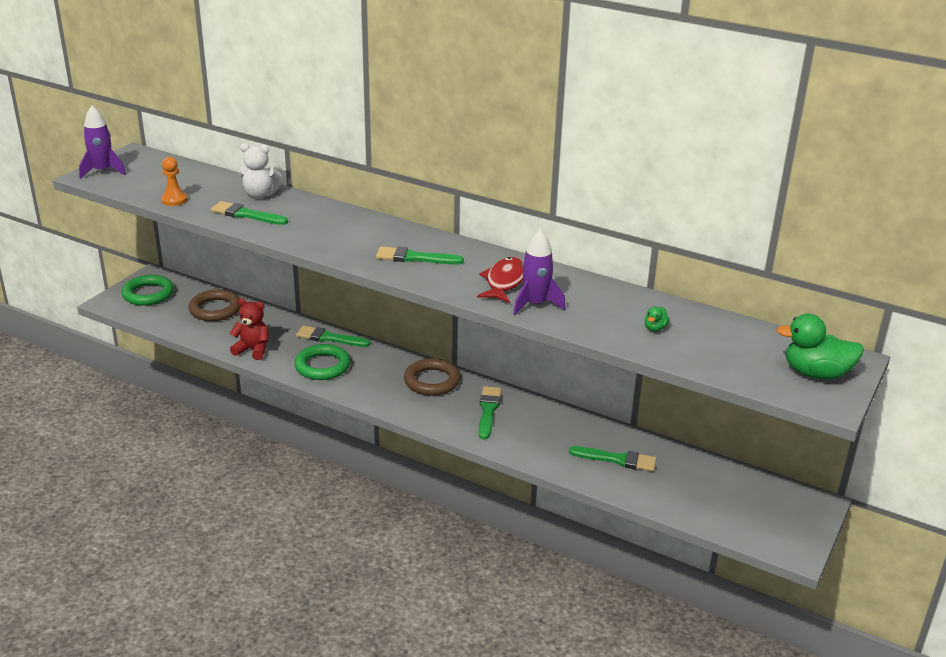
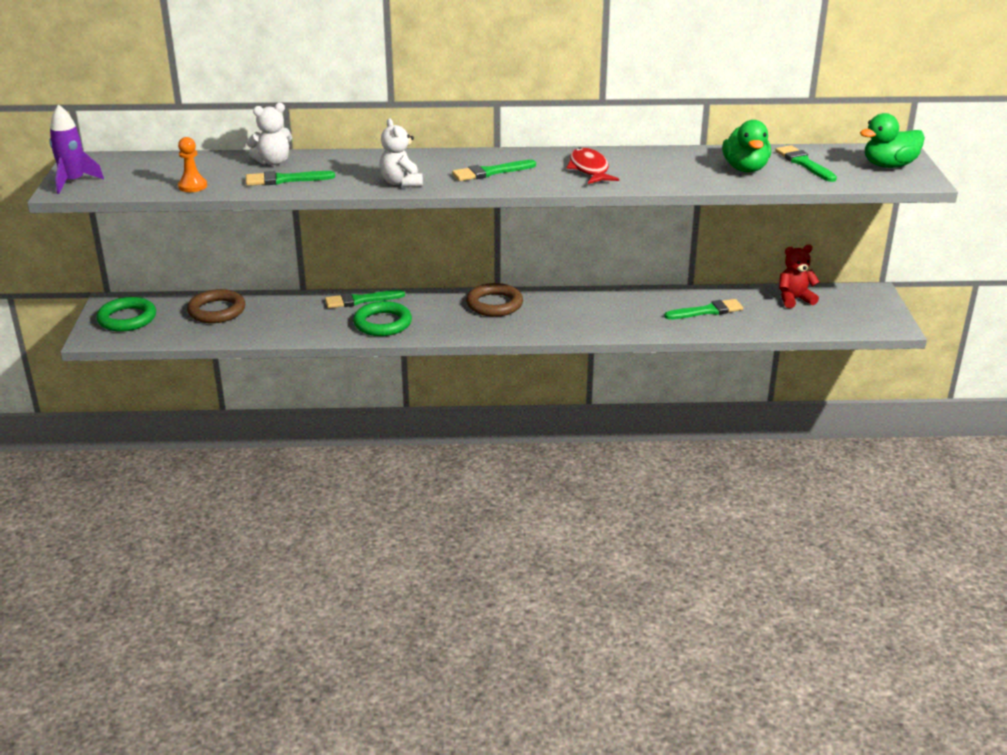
camera: 30 degrees left, 0 degrees up
(253, 350) = (299, 331): red teddy bear -> red teddy bear (794, 299)
(329, 245) = (401, 183): none -> white teddy bear
(488, 410) = (567, 310): green brush -> green brush (804, 163)
(535, 304) = (636, 178): purple rocket -> none
(655, 328) = (745, 169): green duck -> green duck, size x2.19

